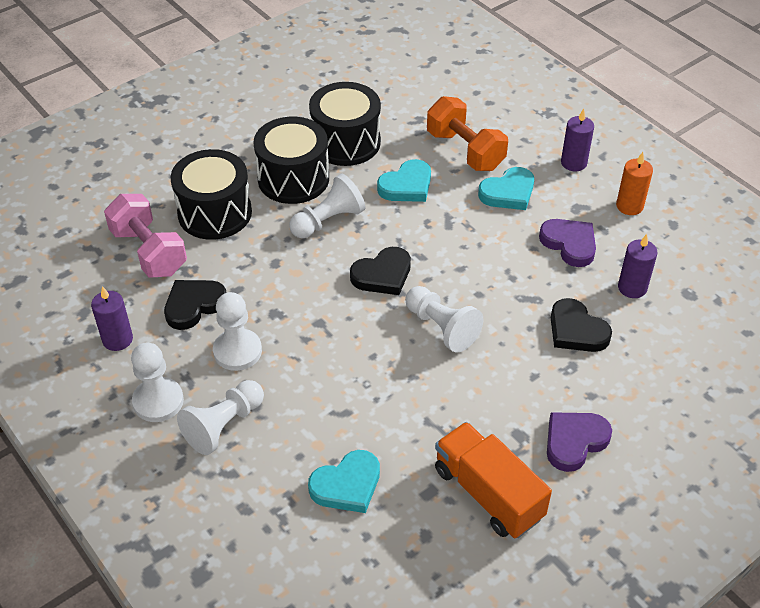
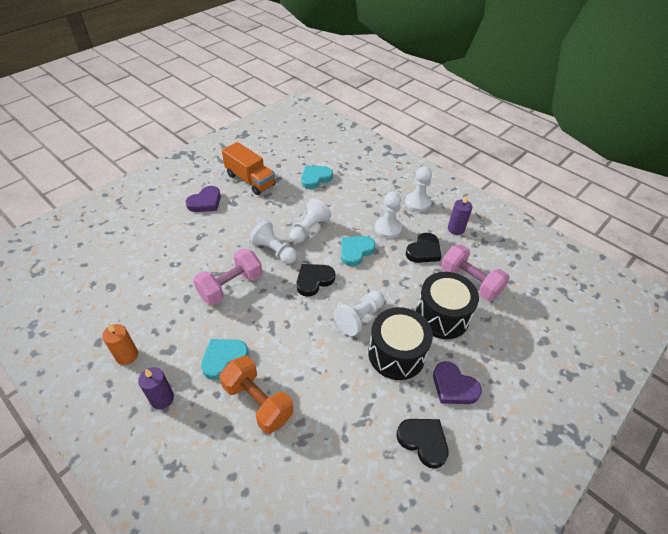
camera: 170 degrees right, 0 degrees up
(224, 425) = (380, 196): white pawn -> white pawn (309, 229)
(346, 142) = (364, 400): black drum -> none
(406, 186) = (305, 357): turquoise heart -> turquoise heart (355, 251)
(508, 277) = (231, 286): none -> pink dumbbell
(569, 244) = (183, 316): purple heart -> purple heart (453, 386)
(576, 330) = (192, 256): black heart -> black heart (423, 441)
(632, 288) = (148, 287): purple candle -> none

